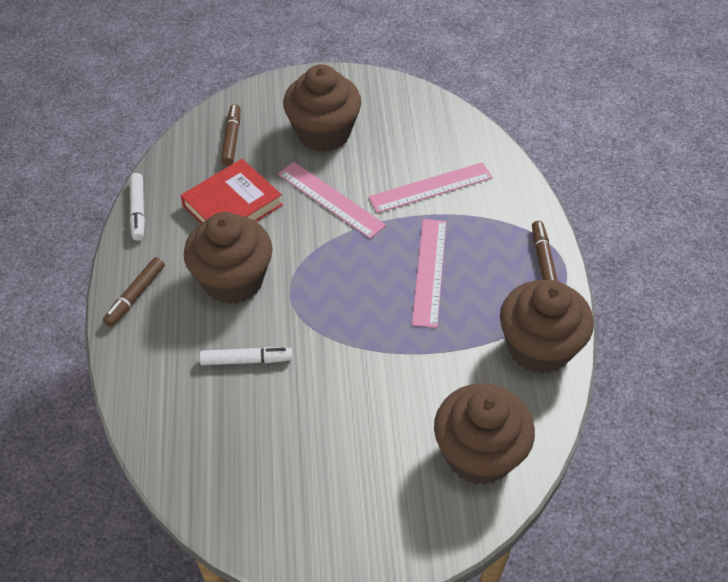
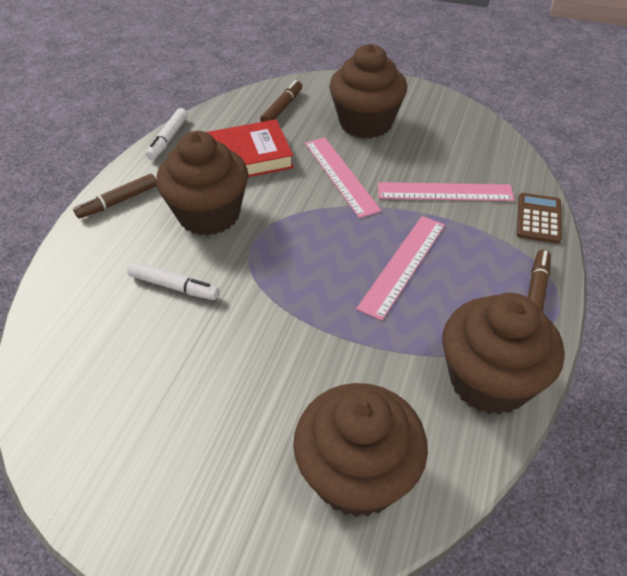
camera: 25 degrees right, 5 degrees down
(519, 189) = (538, 218): none -> brown calculator

